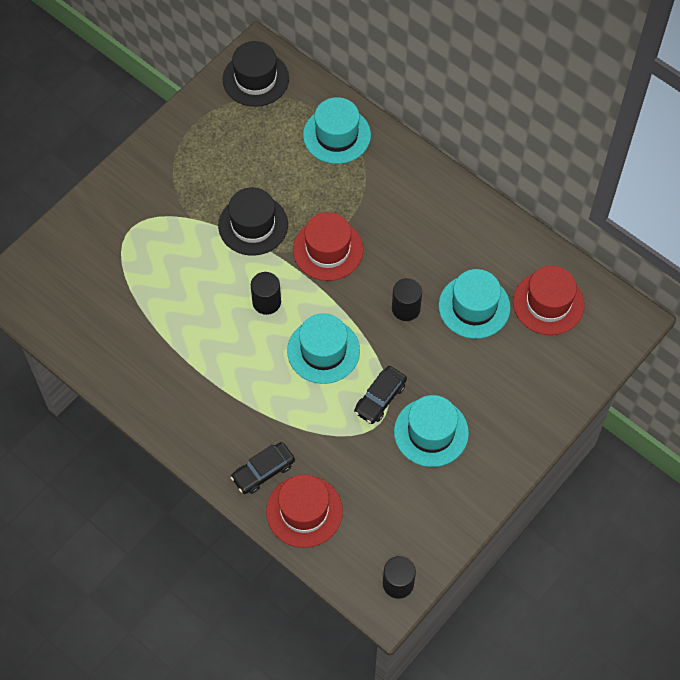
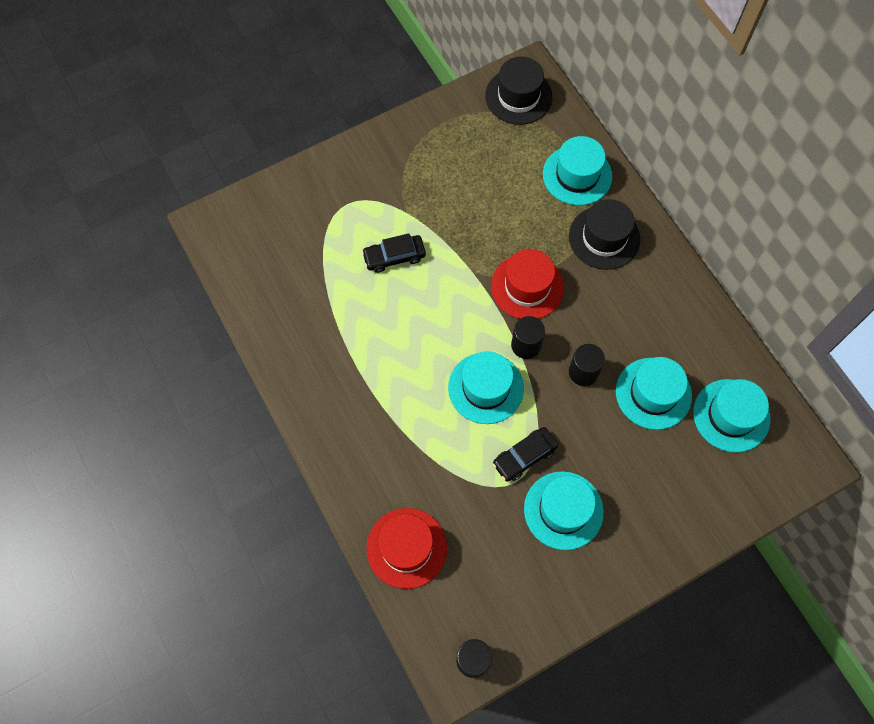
camera: 20 degrees right, 5 degrees up
(253, 225) = (463, 238): black hat -> black hat (604, 238)
(263, 471) = (381, 491): black car -> black car (394, 257)
(266, 302) = (448, 320): black cylinder -> black cylinder (526, 345)
(548, 303) = (731, 415): red hat -> turquoise hat

